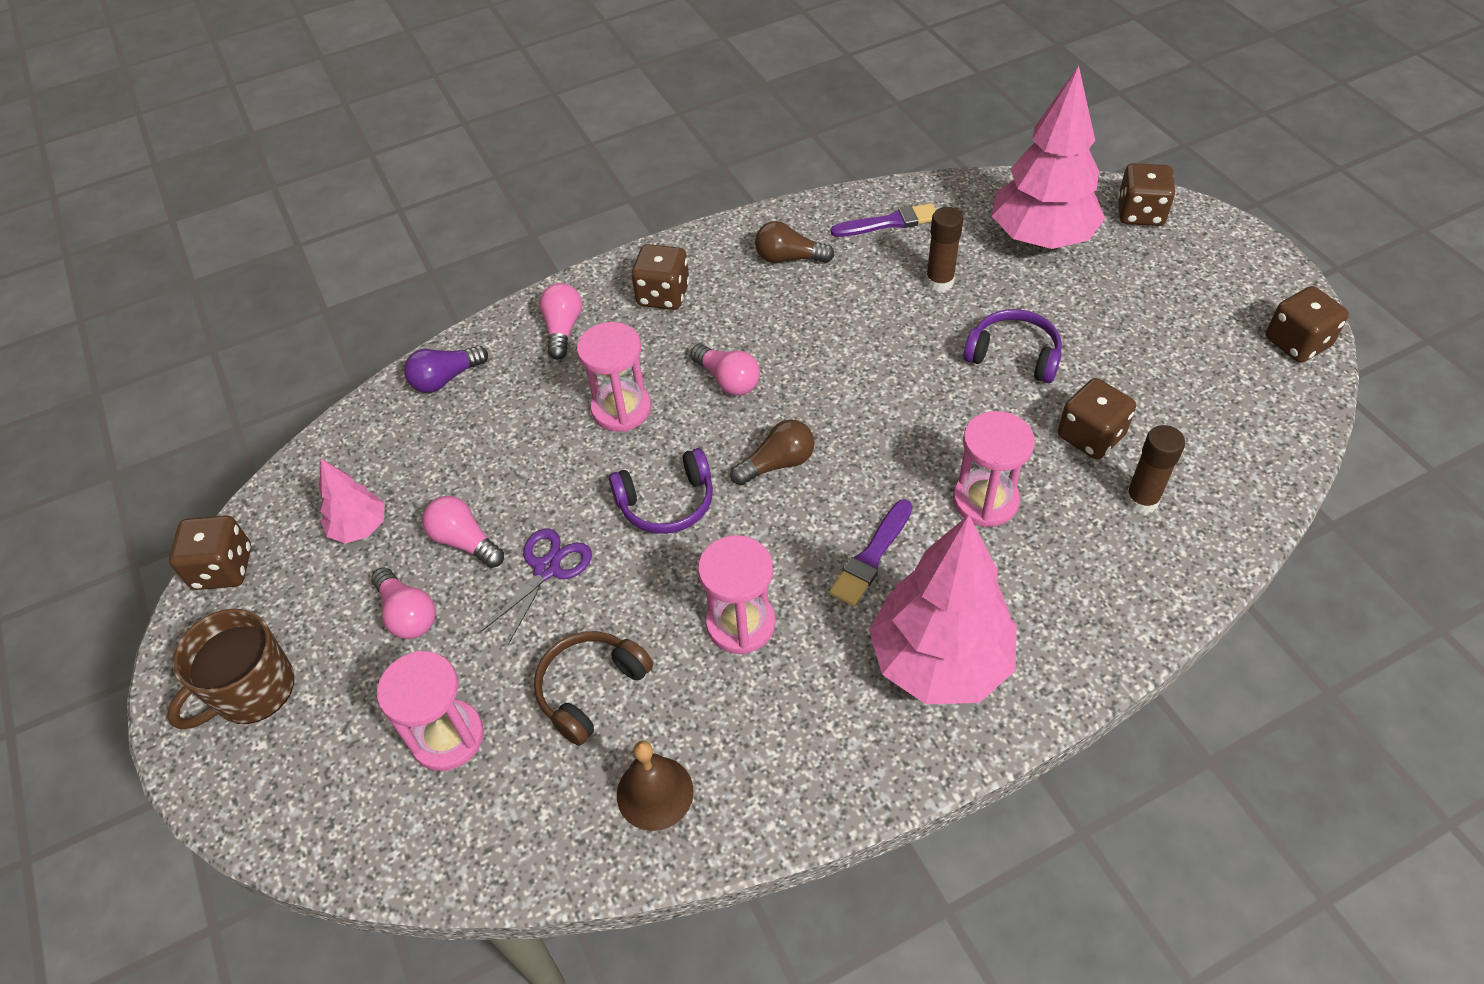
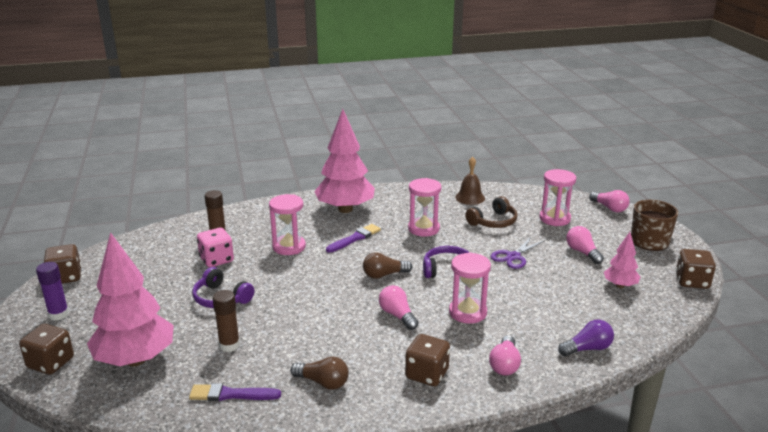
camera: 170 degrees left, 25 degrees down
(465, 541) = (558, 272): pink light bulb -> pink light bulb (609, 208)
(1090, 436) = (216, 260): brown dice -> pink dice
(1218, 277) = (58, 314): none -> purple glue stick

